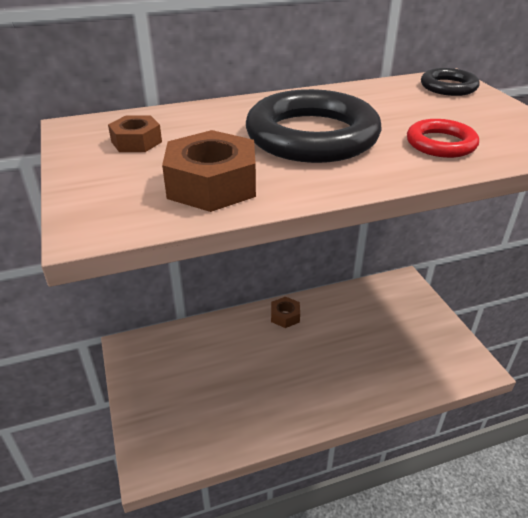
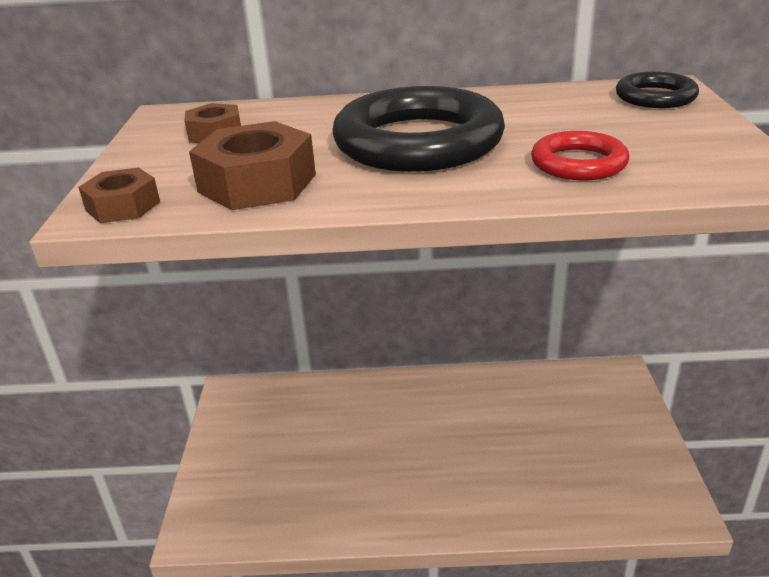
camera: 20 degrees right, 5 degrees down
(285, 316) = (433, 391): brown nut -> brown nut (123, 206)

